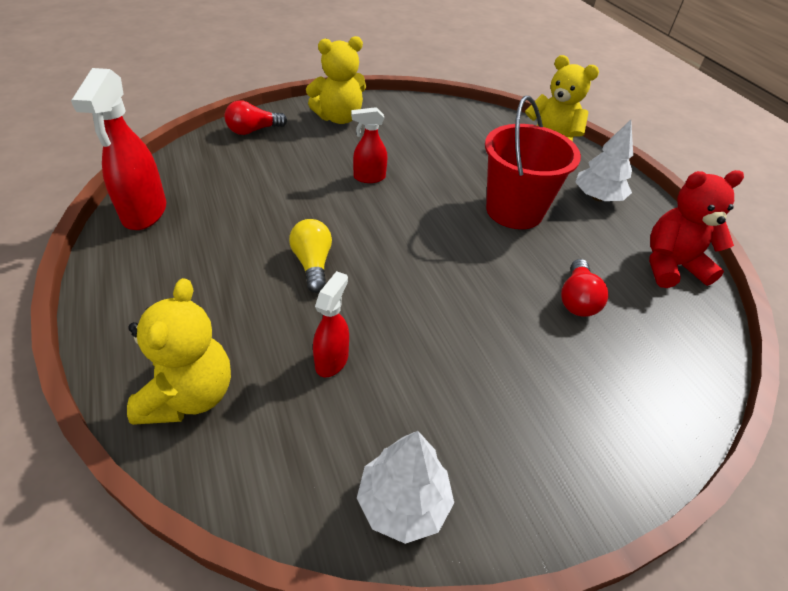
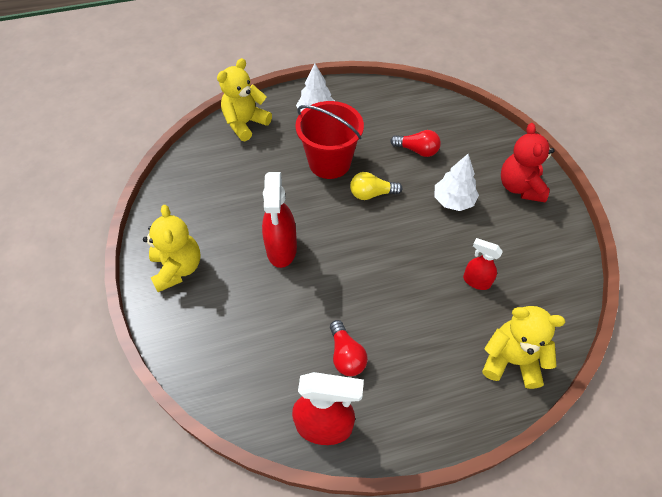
camera: 80 degrees left, 10 degrees up
(253, 130) = (191, 344): red light bulb -> red light bulb (346, 355)
(312, 264) = (389, 291): yellow light bulb -> yellow light bulb (372, 194)
(369, 177) = (281, 249): red spray bottle -> red spray bottle, size x1.71
(403, 502) = (560, 252): white tree -> white tree (453, 200)
(671, 266) = (386, 99): red teddy bear -> red teddy bear (520, 187)

